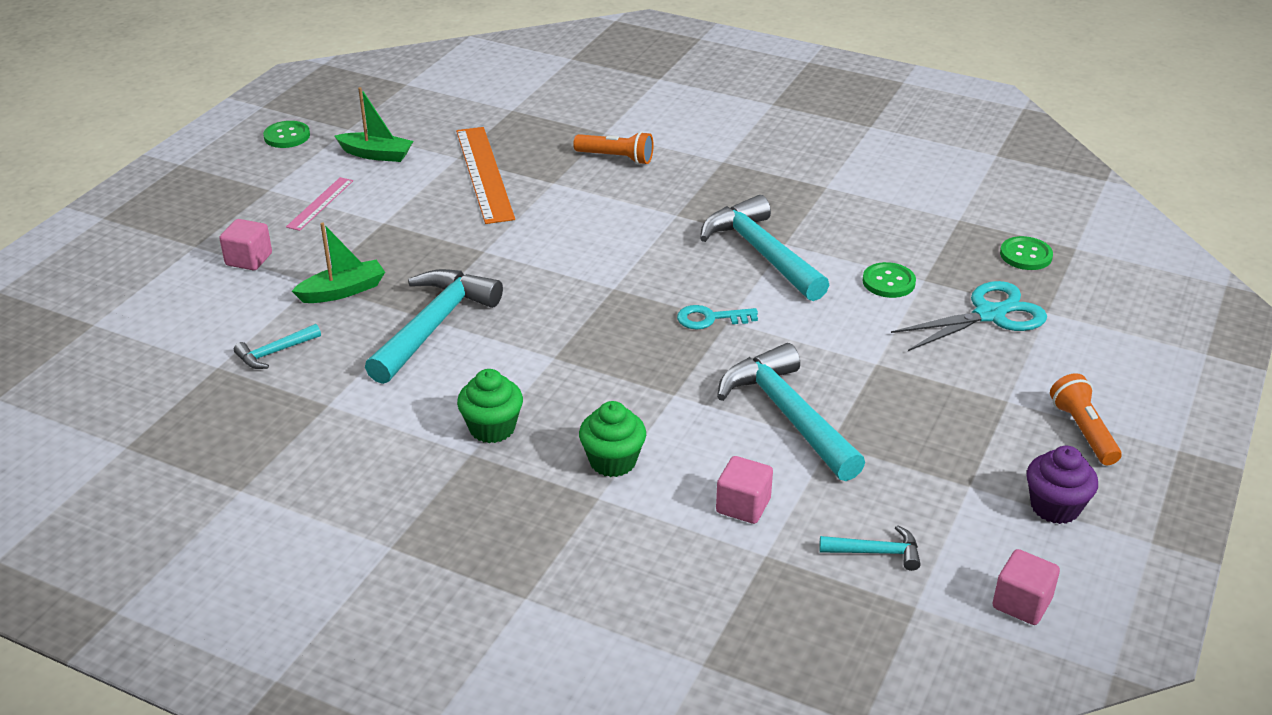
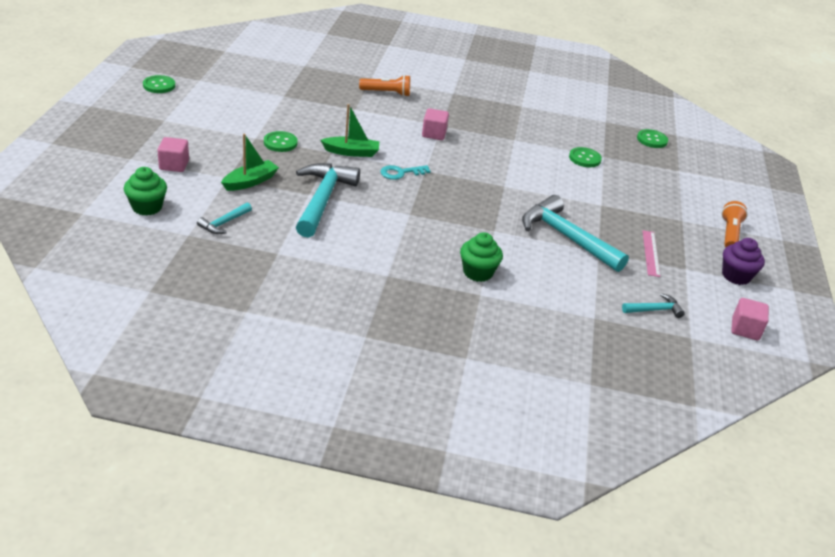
camera: 20 degrees left, 0 degrees up
(320, 203) = (205, 127): pink ruler -> pink ruler (650, 253)
(376, 154) = (228, 95): green boat -> green boat (351, 152)
(415, 232) = (280, 143): none -> green button
(484, 174) = (307, 105): orange ruler -> none
(492, 428) = (393, 259): green cupcake -> green cupcake (147, 207)
(710, 318) = (493, 185): turquoise key -> turquoise key (401, 173)
(743, 506) = (567, 291): pink cube -> pink cube (434, 134)
(761, 253) = (503, 145): turquoise hammer -> none
(989, 315) = (649, 174): turquoise scissors -> none
(1083, 431) = (730, 234): orange flashlight -> orange flashlight turned 45 degrees clockwise

